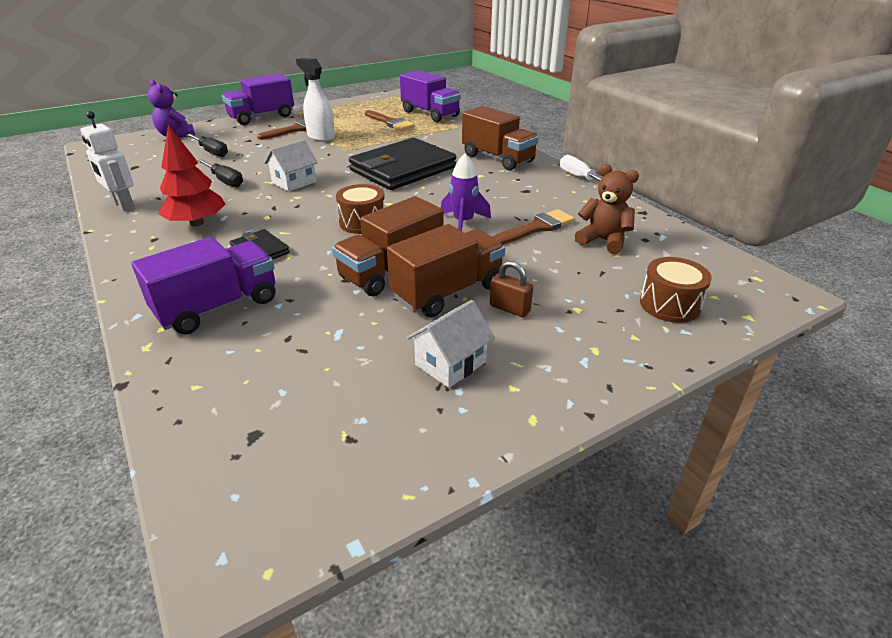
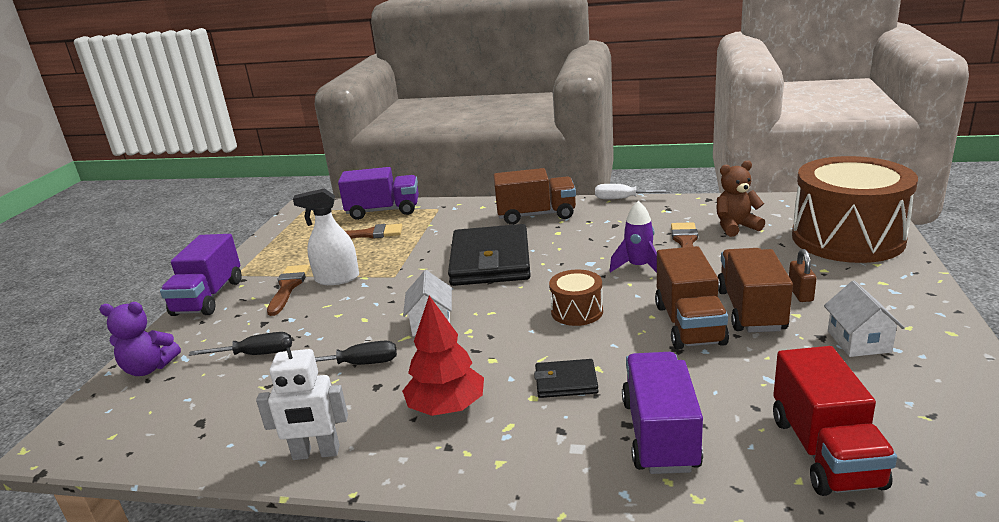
camera: 45 degrees left, 10 degrees down
(244, 389) = (825, 452): none -> red truck
(509, 308) = (800, 293): brown padlock -> brown padlock turned 75 degrees counterclockwise
(669, 305) = (847, 238): brown drum -> brown drum, size x2.23

